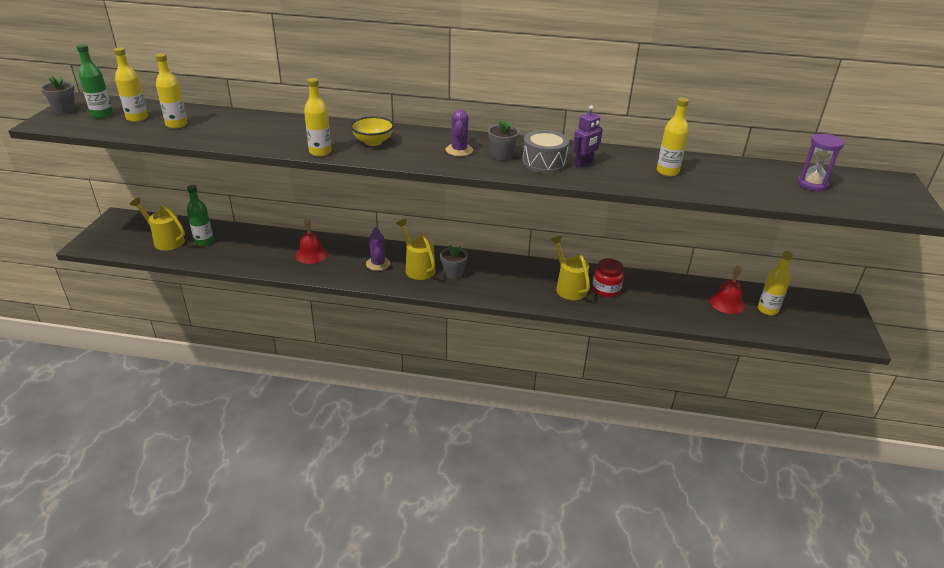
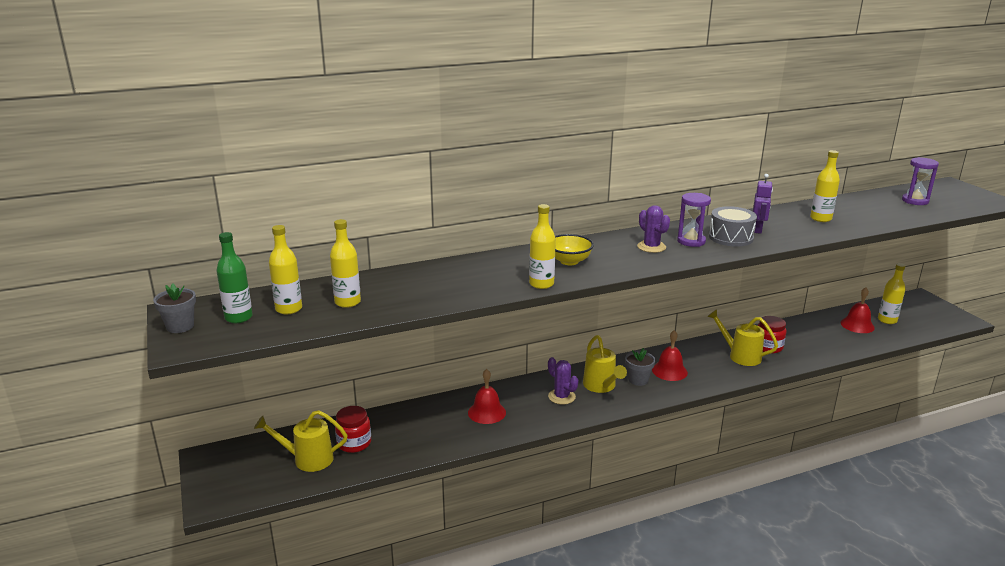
camera: 30 degrees left, 10 degrees down
(204, 241) = (354, 443): green bottle -> red jar
(417, 268) = (601, 386): yellow watering can -> yellow watering can turned 135 degrees counterclockwise
(489, 276) = (669, 371): none -> red bell
(502, 156) = (691, 241): grey flower pot -> purple hourglass

